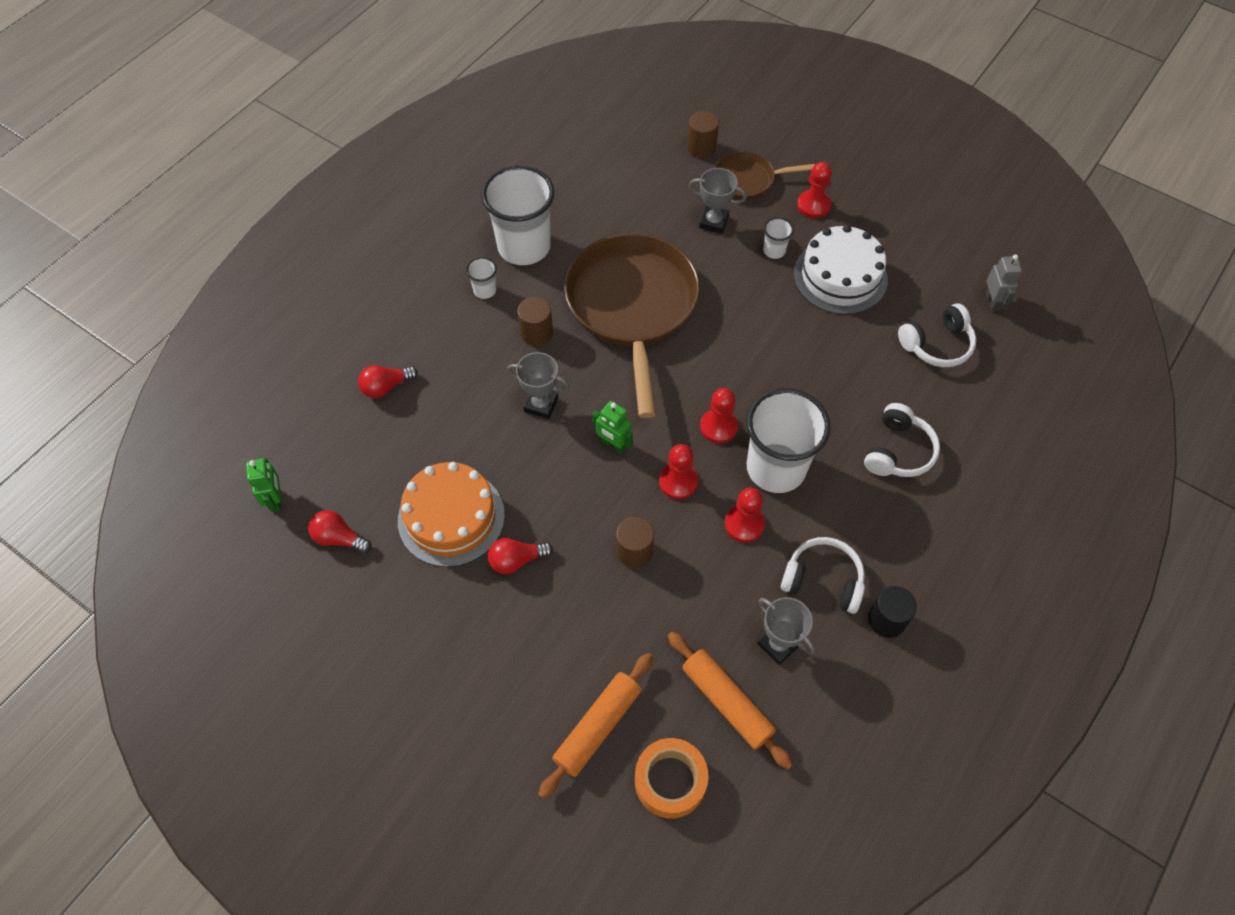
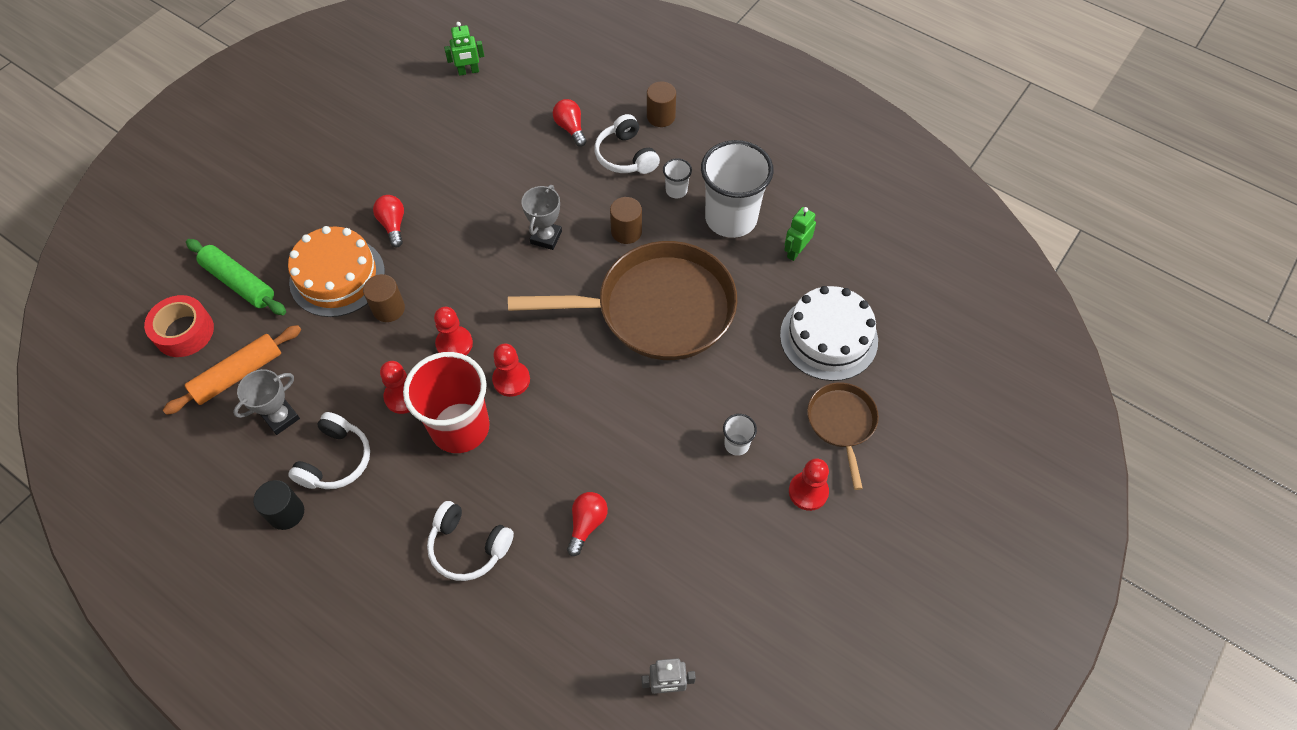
camera: 90 degrees right, 0 degrees up
(339, 538) = (430, 112): red light bulb -> red light bulb (587, 524)
(451, 517) = (439, 180): orange cake -> orange cake (337, 277)
(597, 727) = (239, 283): orange rolling pin -> green rolling pin
(613, 445) = (498, 293): green robot -> green robot (795, 251)
(670, 781) = (184, 332): orange tape -> red tape
(701, 147) = (886, 378): brown cylinder -> brown cylinder (661, 116)
(713, 222) = (775, 386): grey trophy -> none
(776, 468) = (460, 428): white cup -> red cup
(840, 276) = (702, 511): white cake -> white cake (828, 337)
(937, 345) = (604, 608): white headphones -> white headphones (626, 156)

